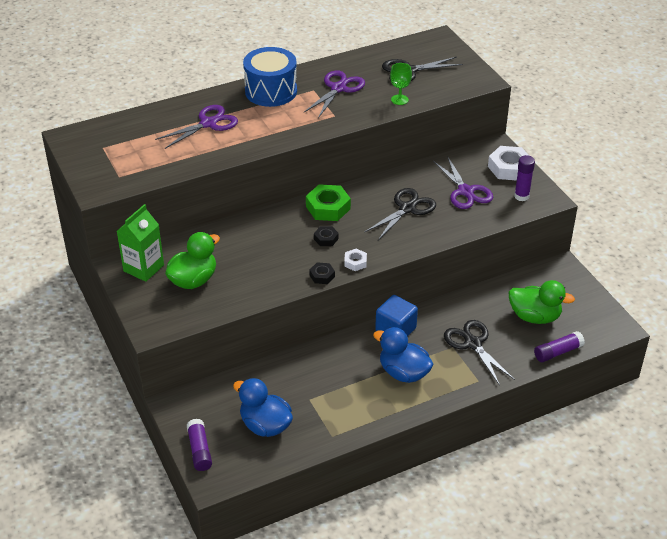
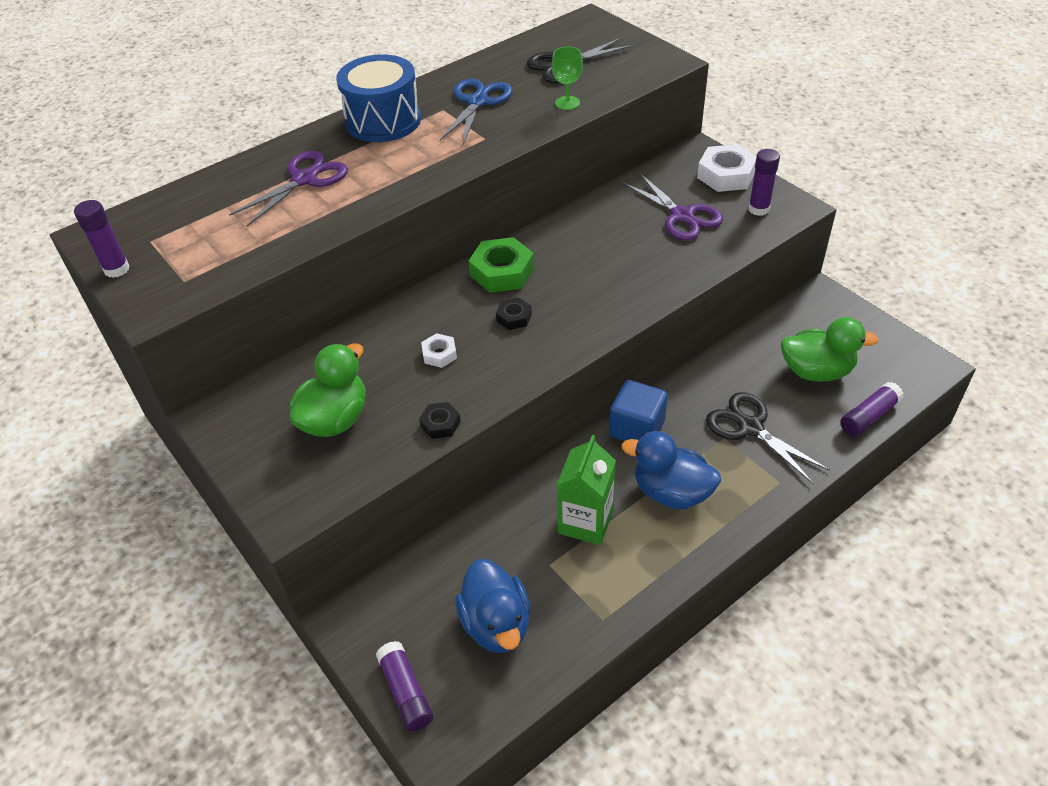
camera: 10 degrees left, 5 degrees up
(79, 162) = (117, 269): none -> purple glue stick
(143, 268) = (253, 414): green carton -> green carton (585, 522)
(265, 425) = (496, 624): blue duck -> blue duck turned 135 degrees counterclockwise
(322, 276) = (526, 374): black nut -> black nut (440, 424)
(338, 88) = (477, 102): purple scissors -> blue scissors
(355, 262) = (568, 345): white nut -> white nut (439, 354)
(407, 208) = (612, 253): black scissors -> none

